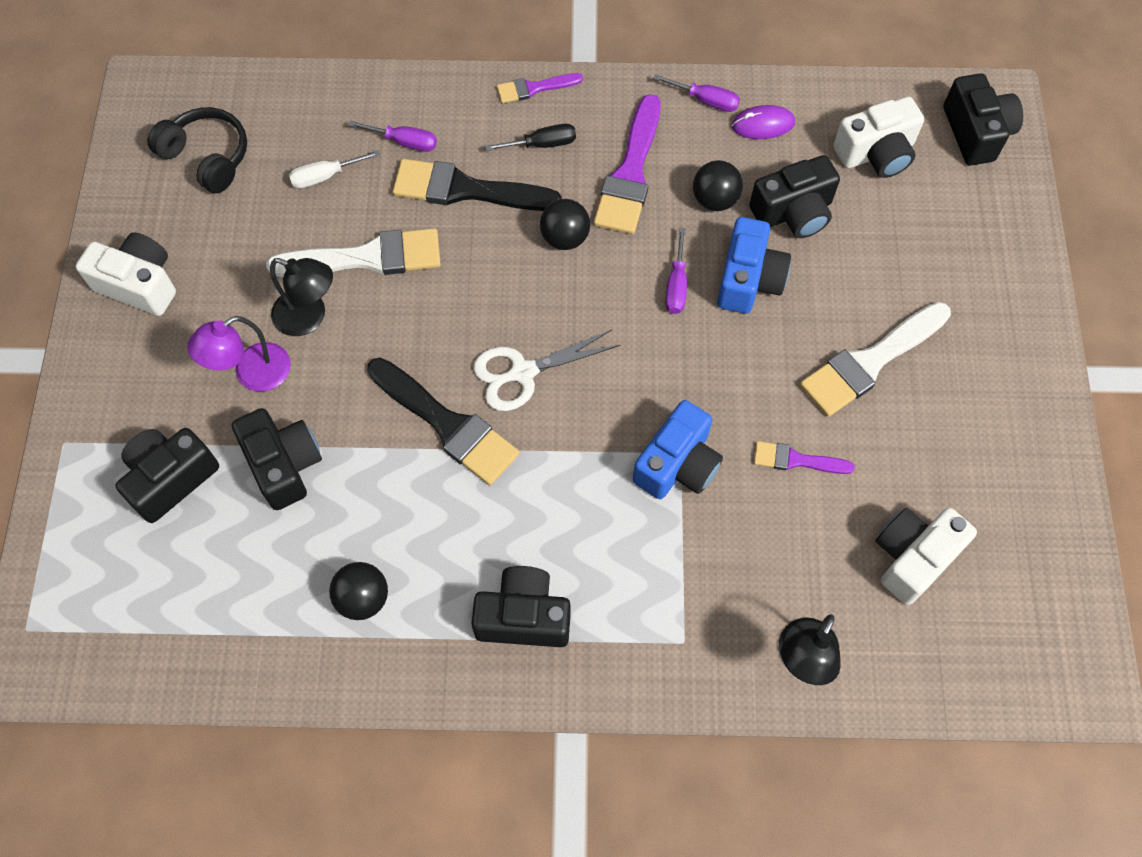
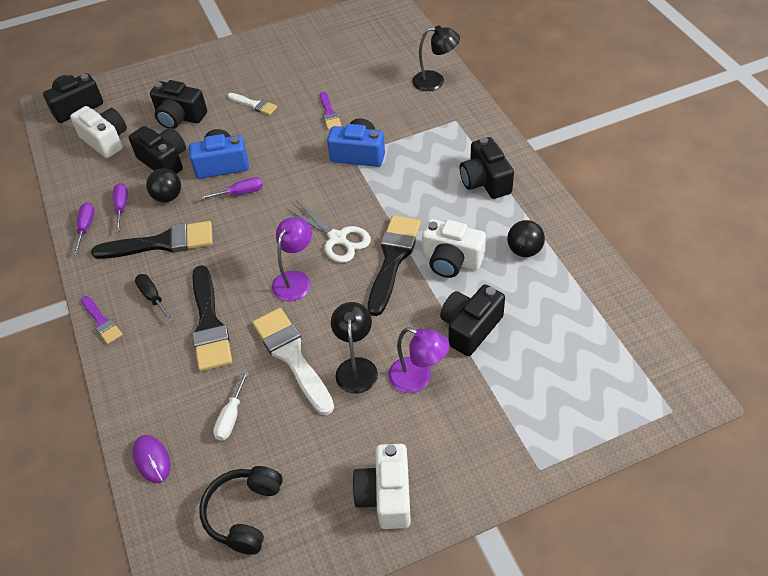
camera: 110 degrees left, 15 degrees down
(171, 478) = (520, 386): black camera -> black camera (179, 117)
(325, 176) = (231, 417): white screwdriver -> white screwdriver turned 60 degrees clockwise
(404, 142) = (179, 380): purple screwdriver -> purple screwdriver (122, 207)
(480, 299) = (295, 279): none -> purple lamp
(565, 238) = (227, 256): black ball -> none
(630, 173) = (161, 243): purple brush -> black brush
(763, 124) = (98, 194): purple mouse -> purple mouse (152, 459)
(870, 361) = (254, 104): white brush -> white brush, size x0.54
(913, 557) = (359, 63): white camera -> white camera (451, 260)

